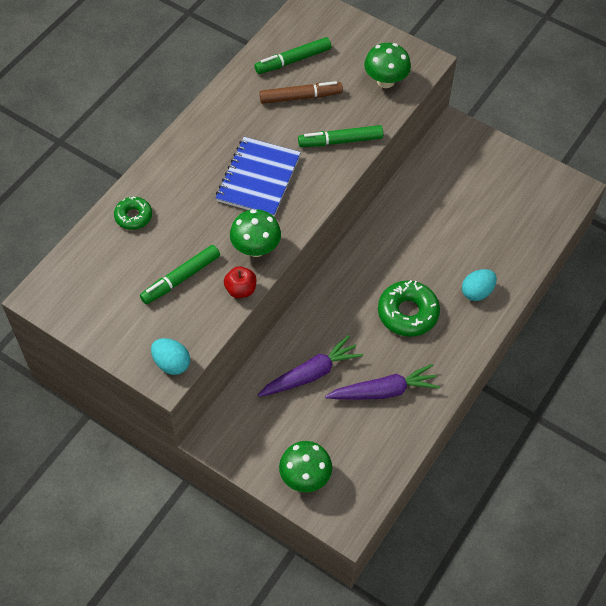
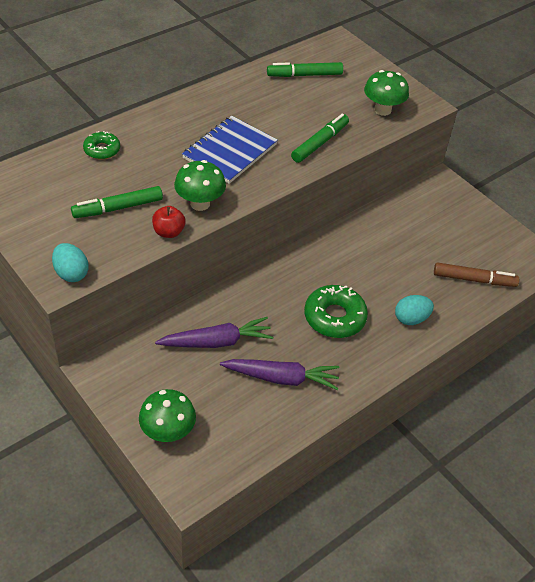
camera: 15 degrees right, 10 degrees down
(300, 97) = (298, 102): brown marker -> brown marker (474, 279)
(340, 141) = (320, 143): green marker -> green marker turned 120 degrees clockwise

